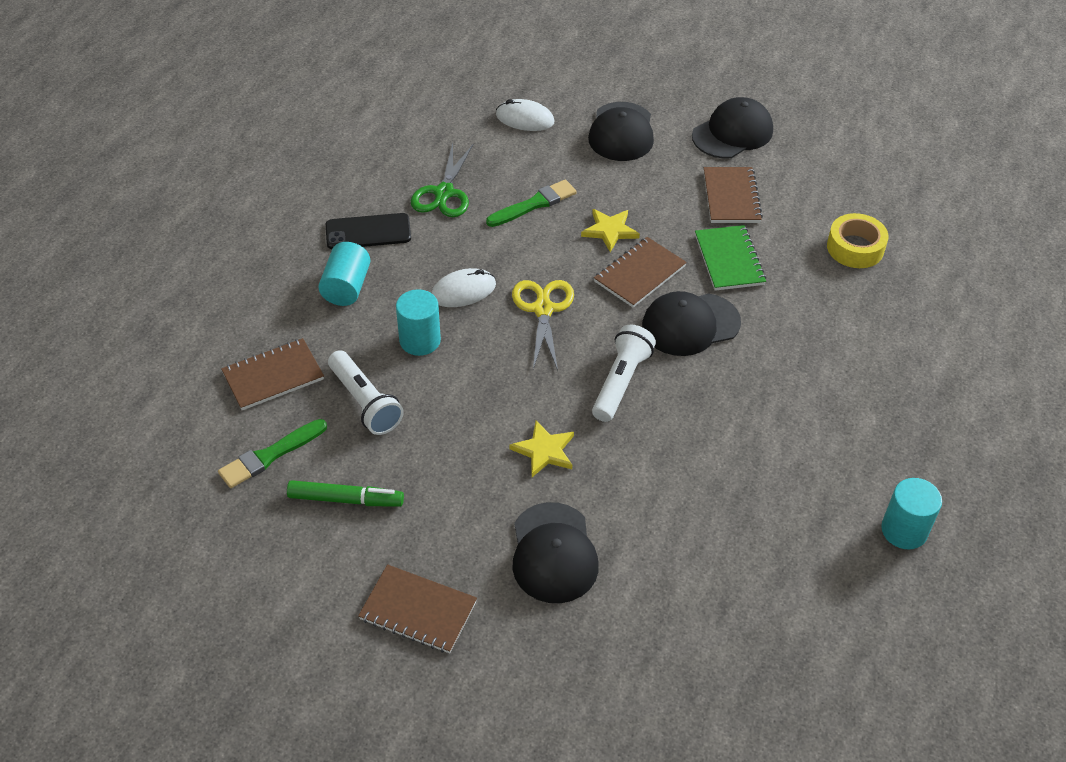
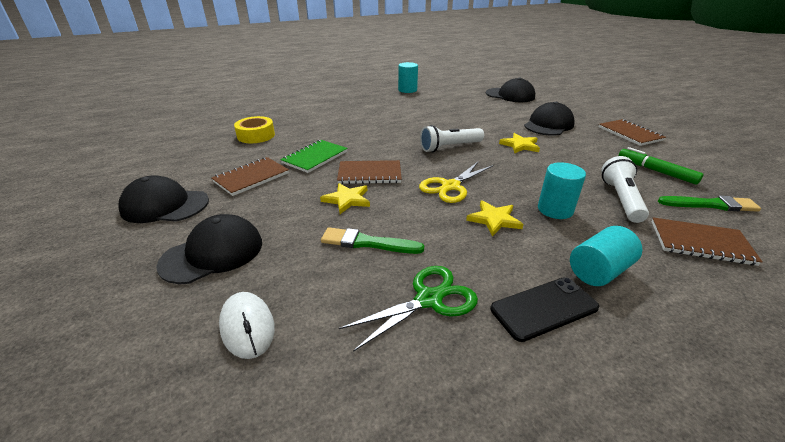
camera: 135 degrees left, 15 degrees down
(368, 232) = (544, 308): black phone -> black phone turned 60 degrees counterclockwise
(463, 291) = (494, 219): white mouse -> yellow star
(690, 324) = (382, 148): black cap -> black cap (510, 95)

